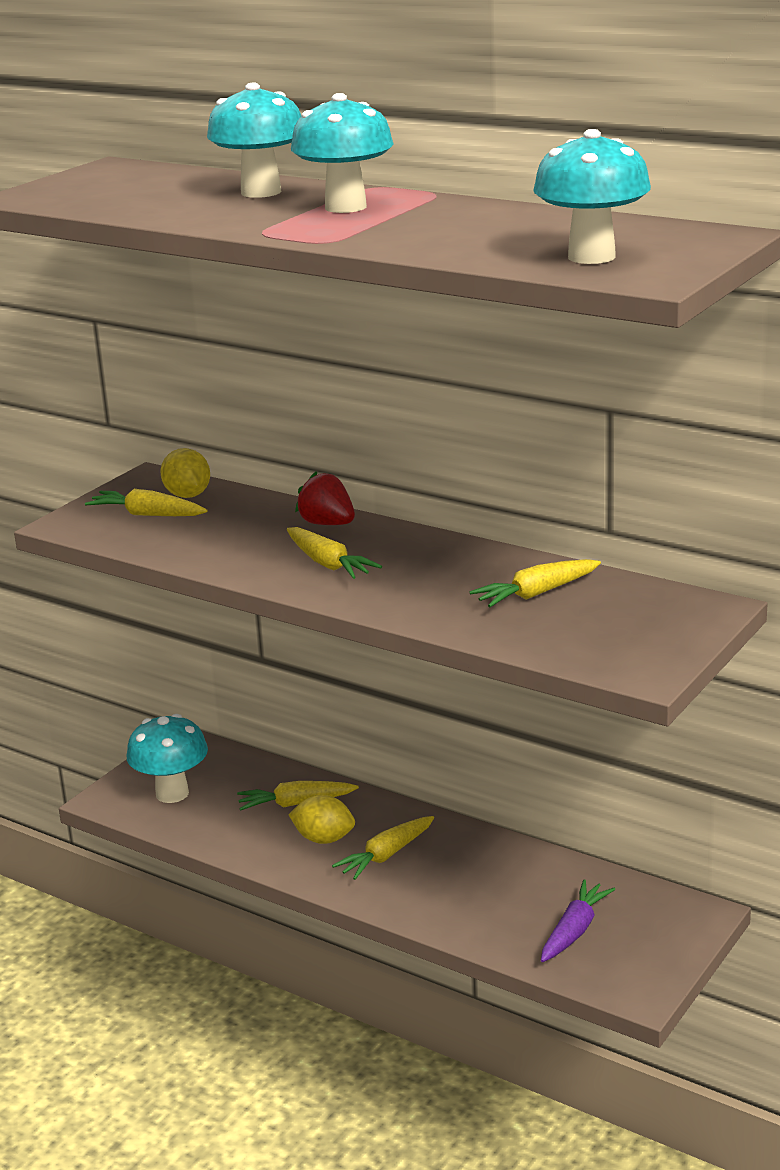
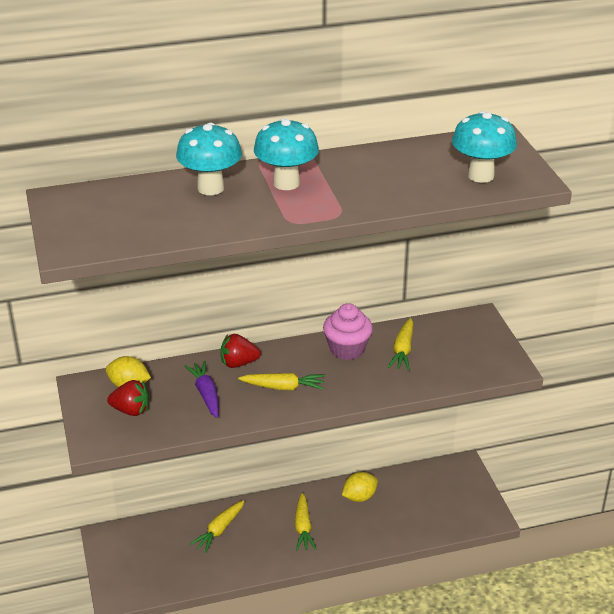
camera: 50 degrees left, 10 degrees up
(147, 515) = (131, 410): yellow carrot -> red strawberry
(172, 793) = (147, 568): turquoise mushroom -> none
(324, 839) = (262, 539): yellow lemon -> yellow lemon (359, 497)
(471, 563) = (347, 349): none -> pink cupcake
(574, 930) = (431, 508): purple carrot -> purple carrot (206, 394)

